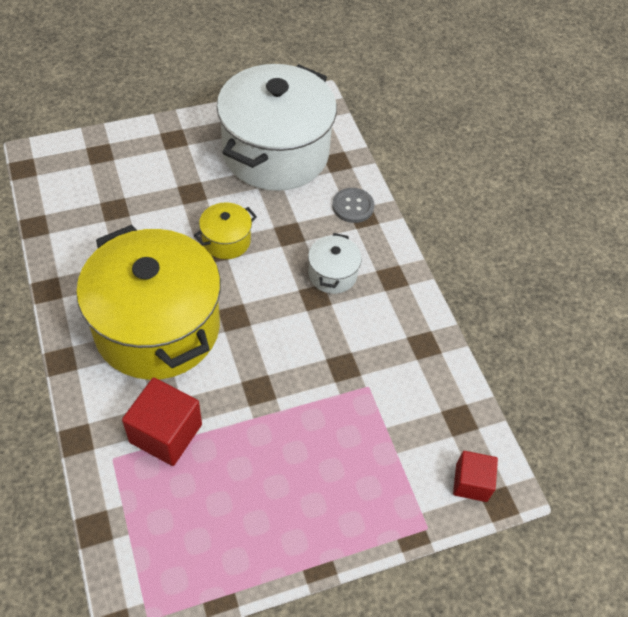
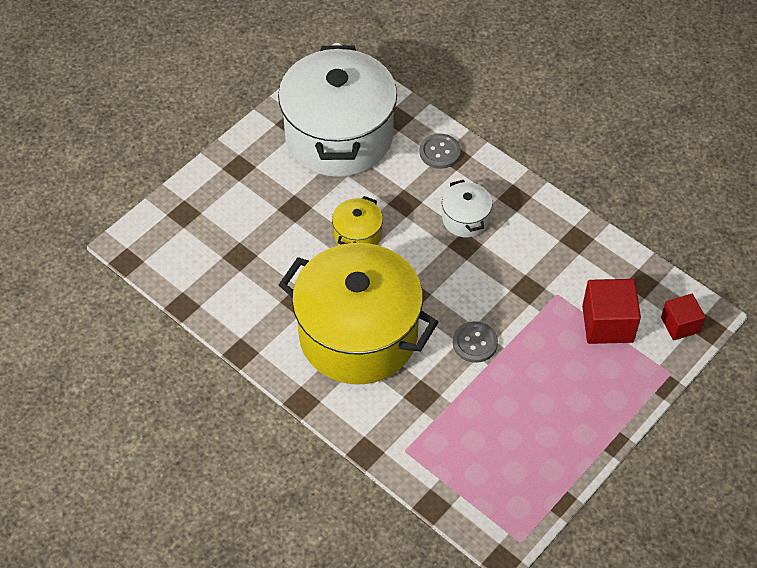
camera: 25 degrees left, 0 degrees up
(166, 433) = (430, 411): red cube -> red cube (607, 324)
(256, 391) = (475, 343): none -> grey button

